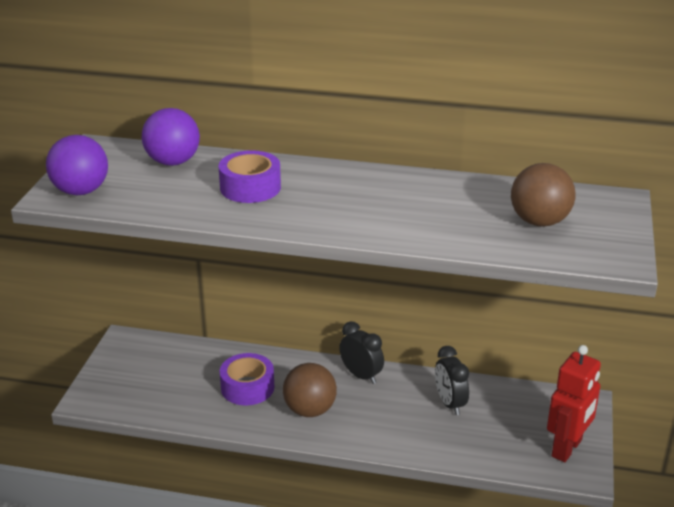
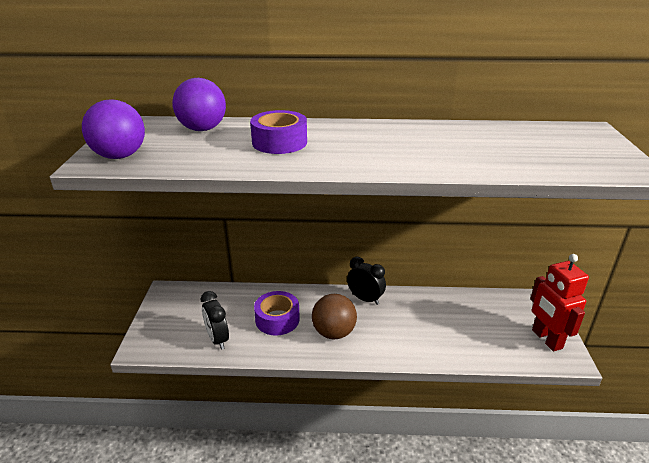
camera: 10 degrees left, 0 degrees up
(450, 403) = (441, 313): black clock -> black clock (217, 339)
(539, 222) = (543, 148): brown ball -> none
(567, 448) = (546, 339): red robot -> red robot turned 135 degrees clockwise

